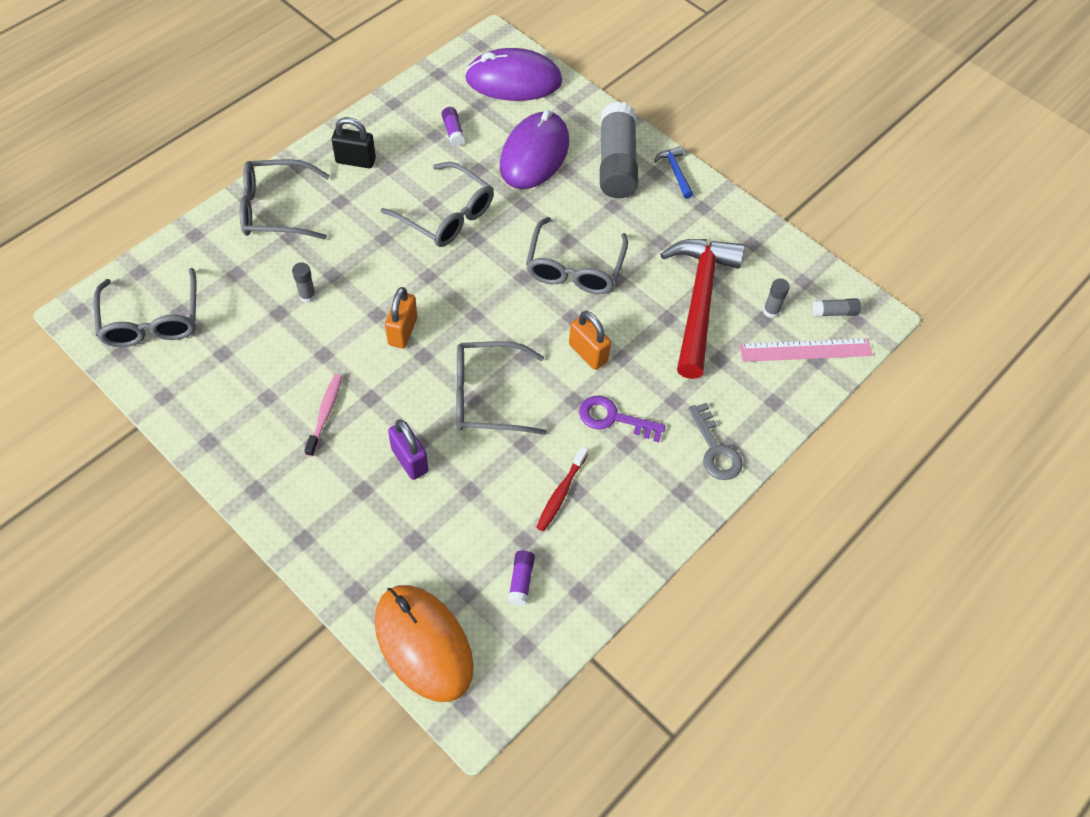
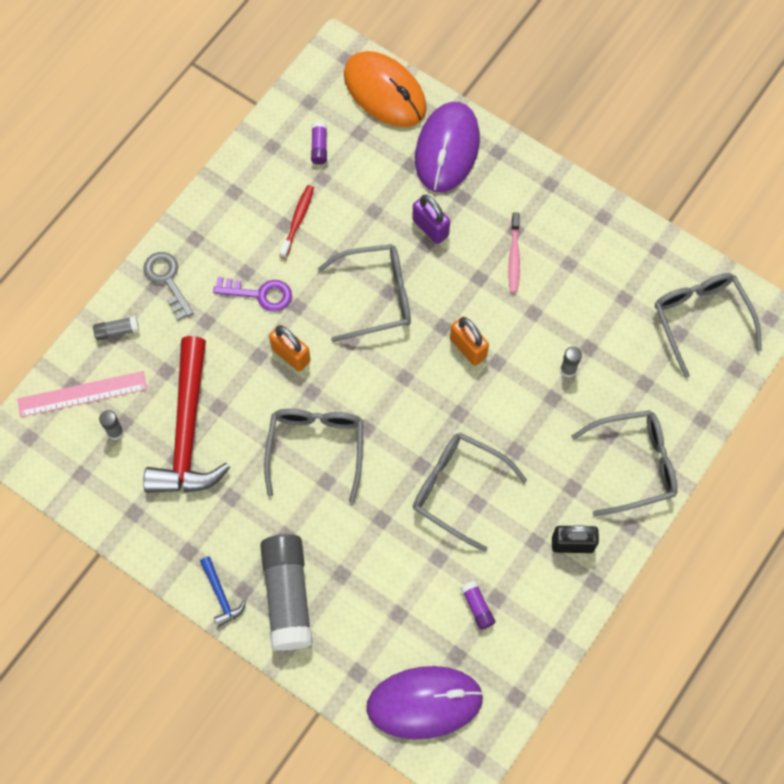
camera: 175 degrees right, 10 degrees up
(402, 331) = (468, 348): orange padlock -> orange padlock turned 45 degrees counterclockwise
(534, 154) = (380, 590): purple mouse -> purple mouse (447, 149)
(834, 312) = (51, 442): grey glue stick -> grey glue stick (117, 331)

